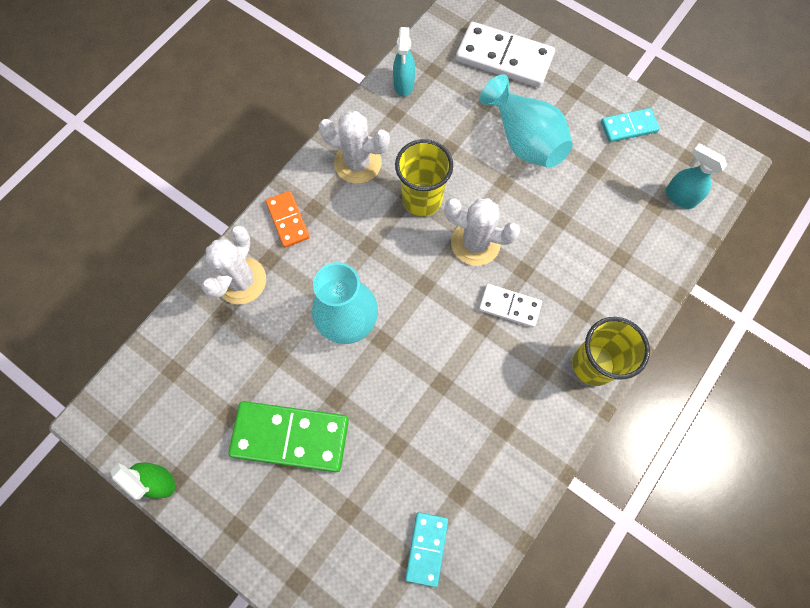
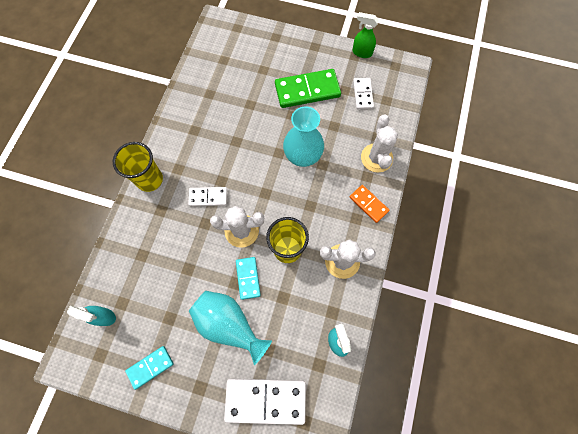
camera: 160 degrees right, 0 degrees up
(204, 395) = (363, 94): none -> white domino
(426, 548) = (219, 67): turquoise domino -> turquoise domino (248, 278)

